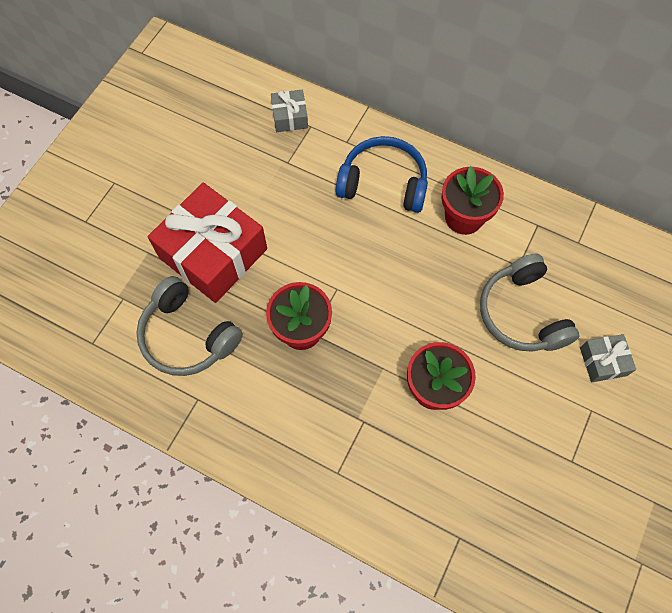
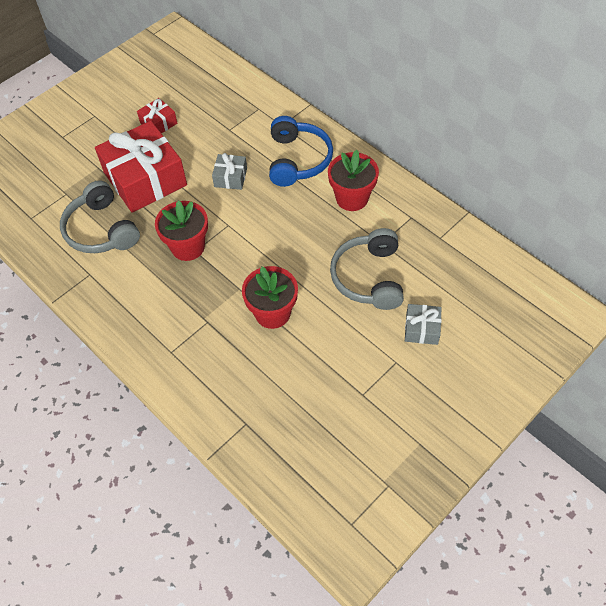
camera: 20 degrees right, 10 degrees down
(198, 174) = (158, 123): none -> red gift
(290, 117) = (245, 99): grey gift -> grey gift (230, 177)
(383, 183) = (298, 160): blue headphones -> blue headphones turned 60 degrees clockwise

